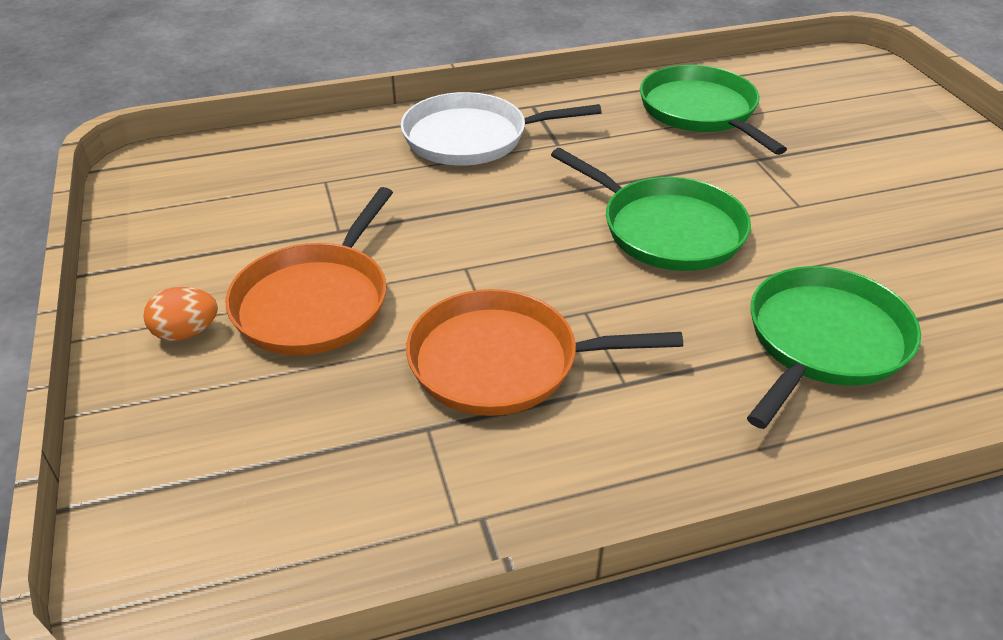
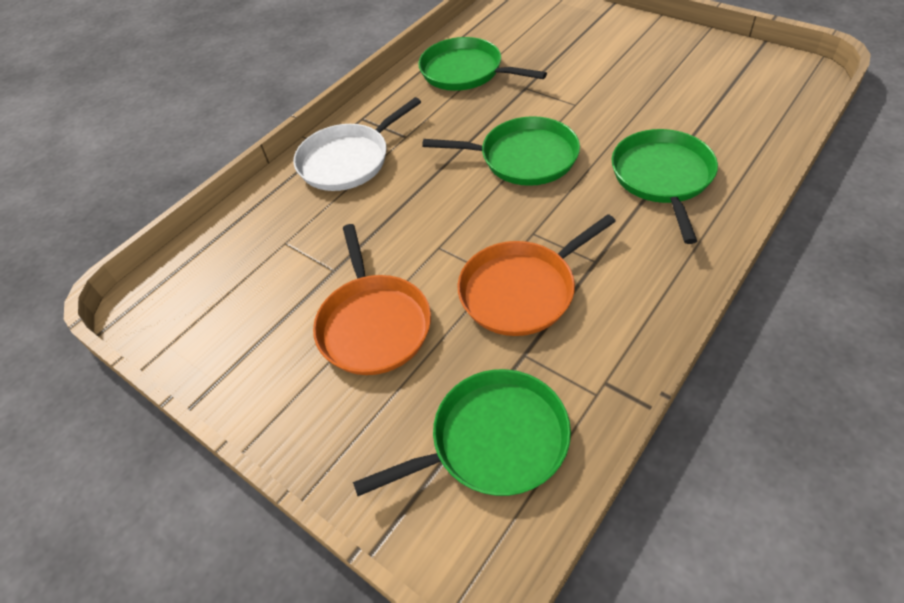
camera: 30 degrees left, 10 degrees up
(186, 333) = (314, 397): orange egg -> none
(294, 489) = (493, 440): none -> green pan

